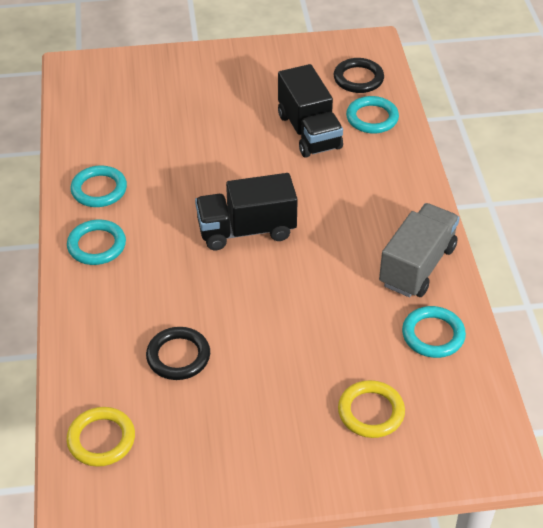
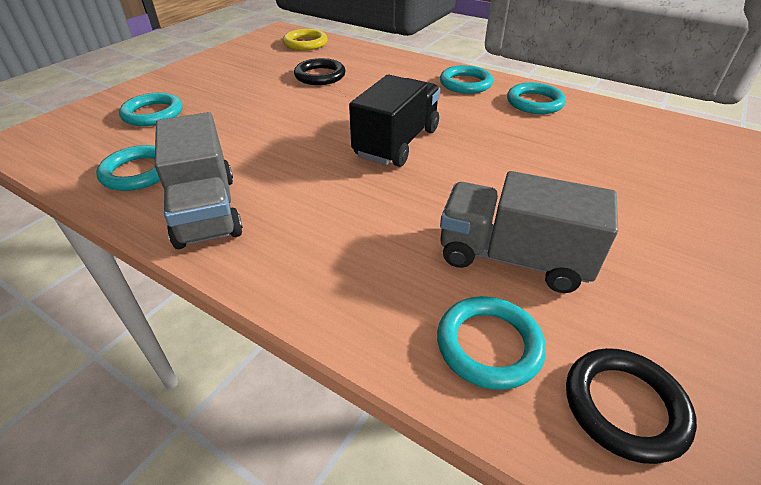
camera: 130 degrees right, 5 degrees down
(309, 131) = (513, 258): black truck -> grey truck
(371, 412) = (153, 114): yellow ring -> turquoise ring

